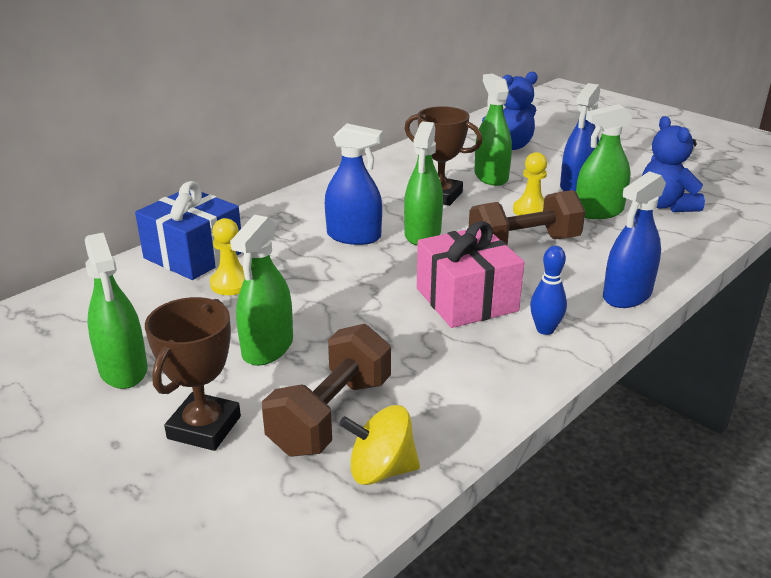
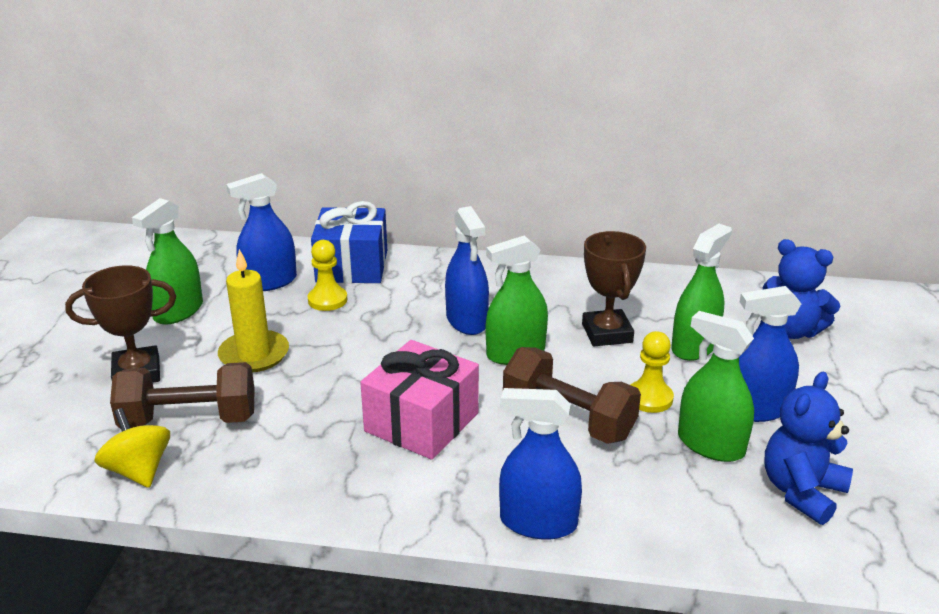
camera: 55 degrees right, 0 degrees up
(152, 302) = (269, 282): none -> blue spray bottle
(268, 347) = (254, 355): green spray bottle -> yellow candle
(545, 329) = (414, 487): blue bowling pin -> none

